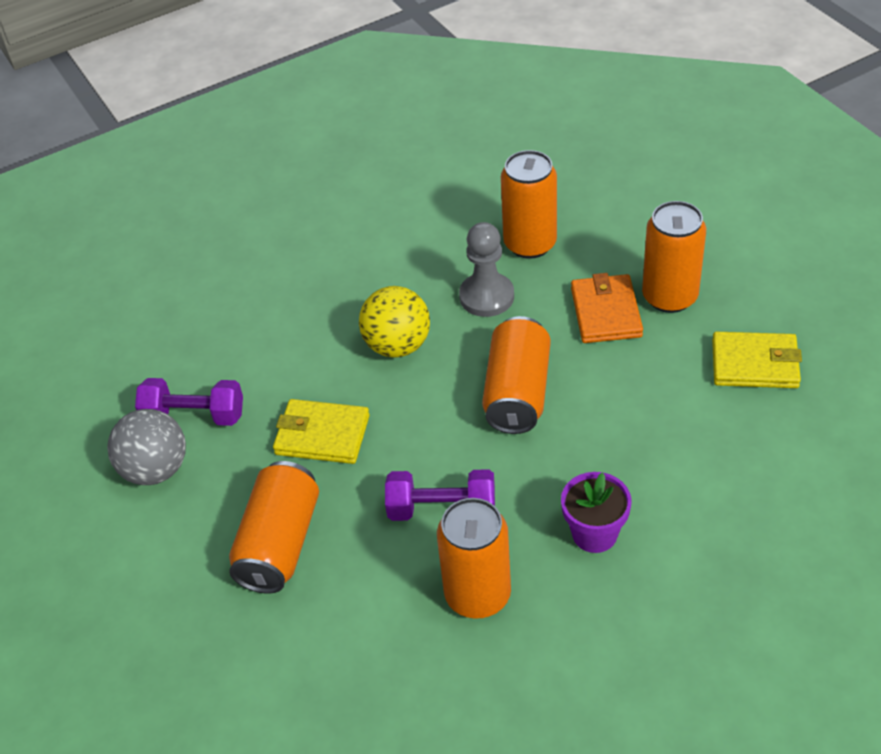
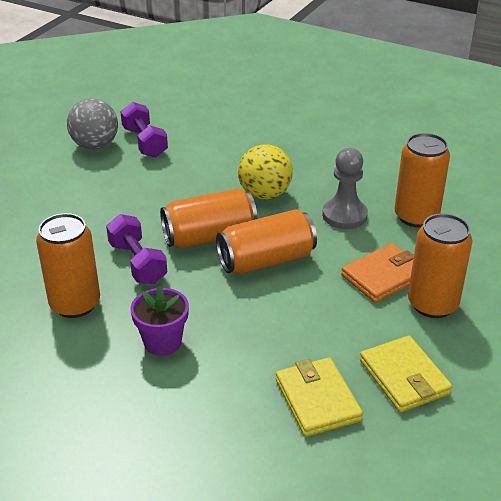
camera: 55 degrees right, 10 degrees down
(279, 543) = (68, 208): orange can -> orange can (209, 236)
(322, 435) = (164, 193): yellow wallet -> yellow wallet (317, 400)

